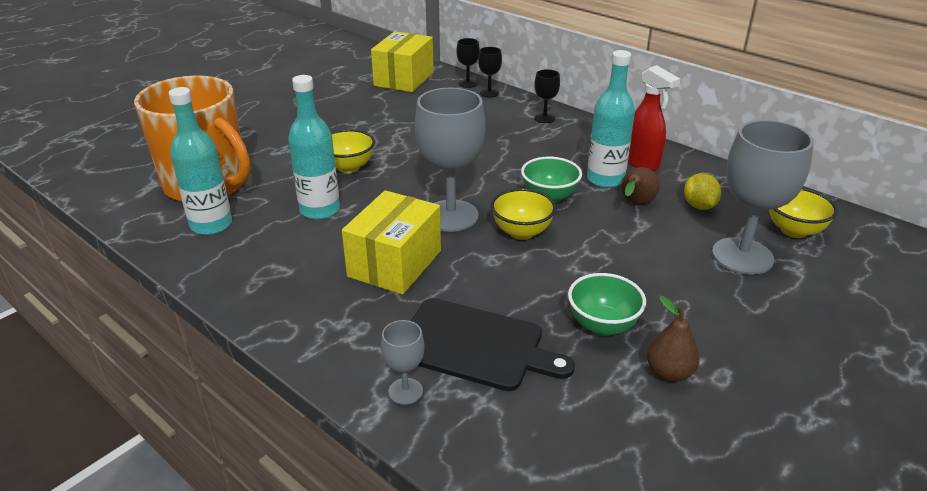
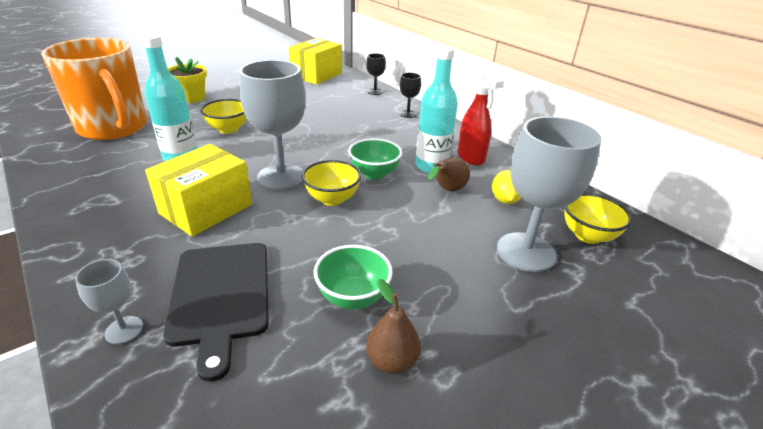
camera: 10 degrees right, 0 degrees up
(211, 225) = (90, 157): turquoise bottle -> none
(271, 132) = (191, 98): none -> yellow flower pot
(467, 83) = (362, 83): black goblet -> none
(475, 345) = (221, 295): black cutting board -> black cutting board turned 45 degrees clockwise

